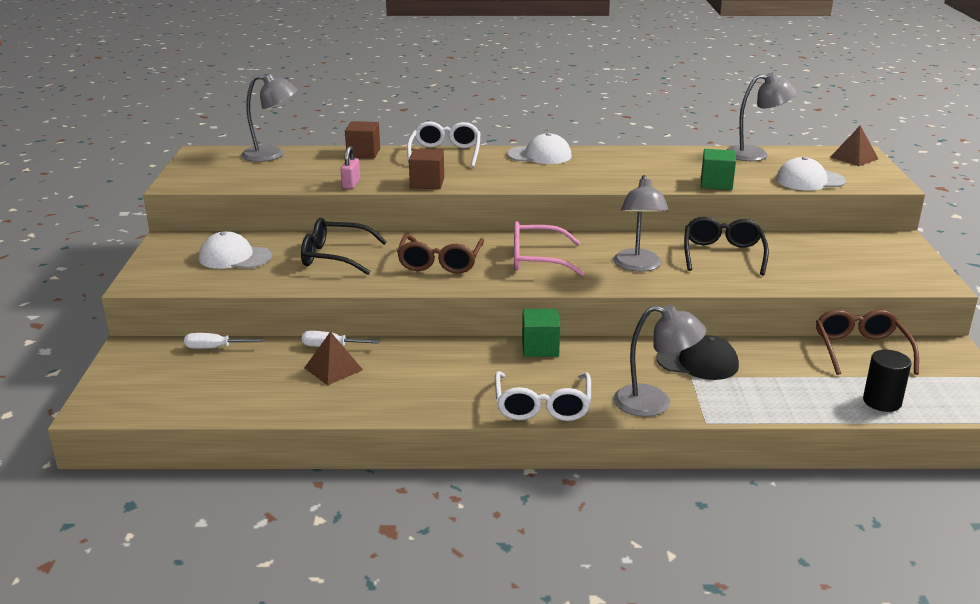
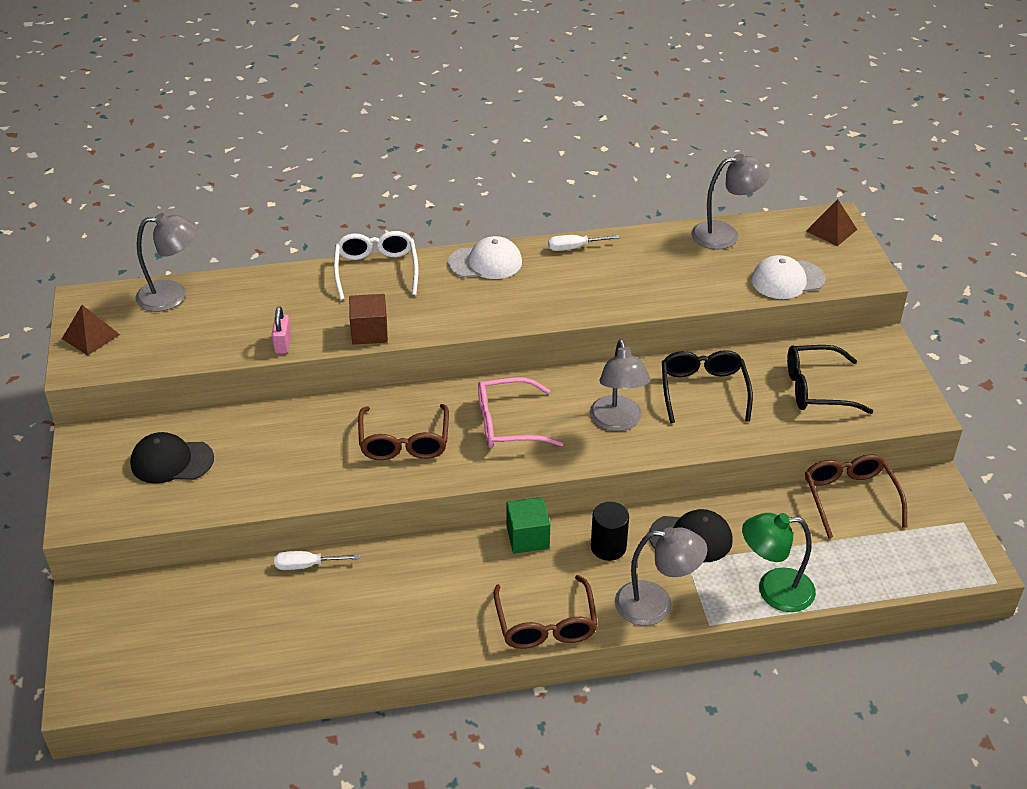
camera: 10 degrees left, 15 degrees up
(215, 348) = (180, 584): white screwdriver -> white screwdriver (574, 247)
(234, 257) = (171, 461): white cap -> black cap
(333, 369) = (318, 599): brown pyramid -> brown pyramid (90, 336)
(335, 257) = (285, 446): black glasses -> black glasses (816, 389)
(363, 153) = (280, 280): brown cube -> none
(542, 406) = (546, 624): white glasses -> brown glasses
(716, 183) = (689, 296): green cube -> none
(776, 405) = (774, 590): none -> green lamp
(882, 402) = (874, 571): black cylinder -> black cylinder (608, 547)

